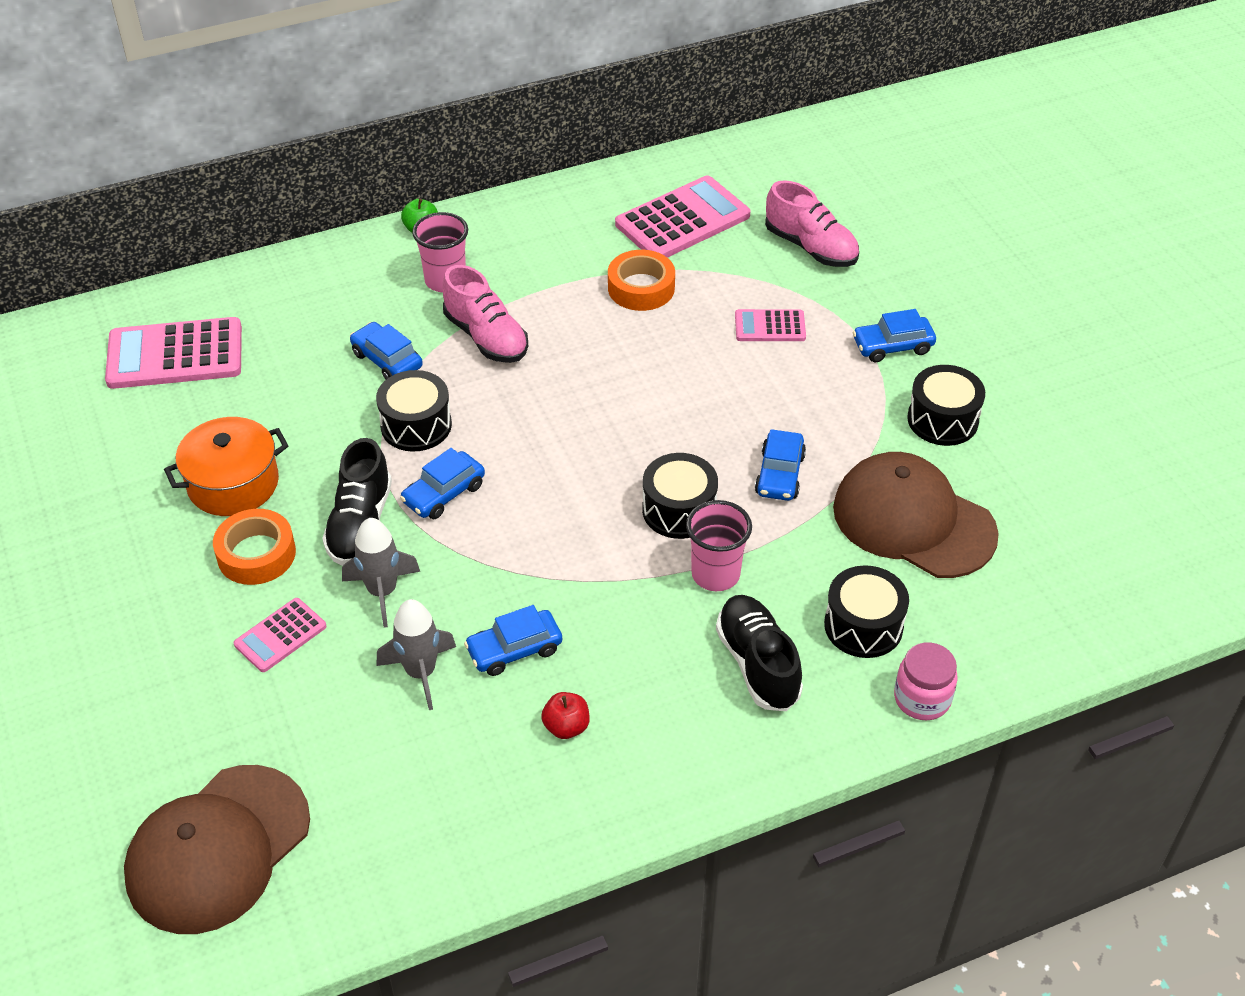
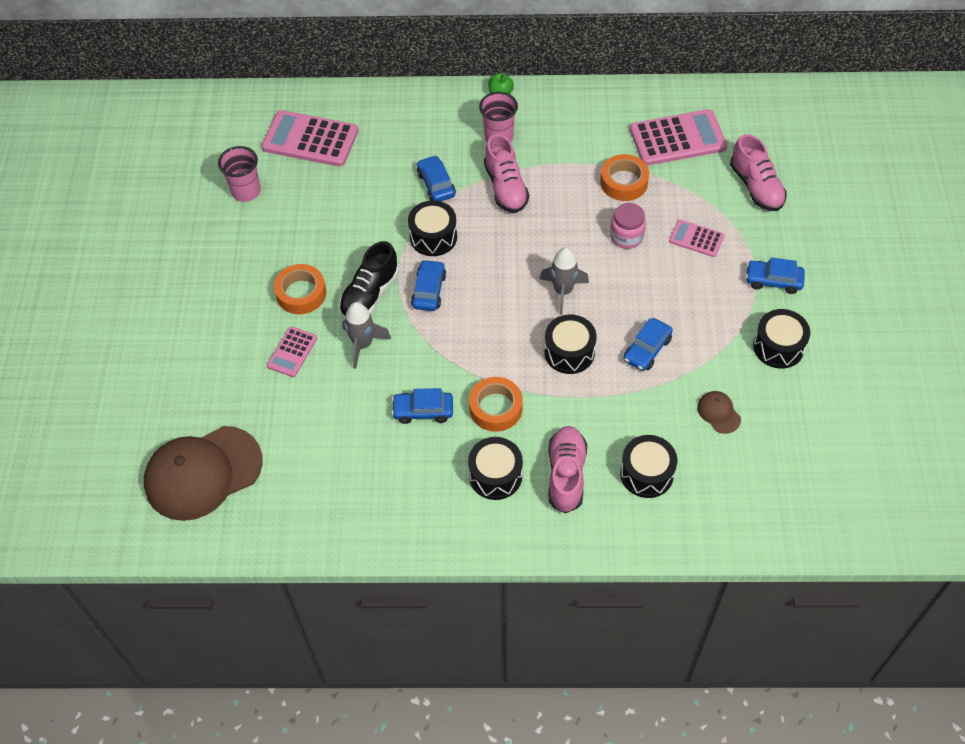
camera: 25 degrees right, 10 degrees up
(233, 483) = (307, 241): orange pot -> none
(280, 635) = (292, 352): pink calculator -> pink calculator turned 45 degrees counterclockwise
(421, 673) = (361, 406): grey rocket -> grey rocket (563, 291)
(444, 494) = (429, 290): blue car -> blue car turned 120 degrees clockwise
(566, 727) = (430, 472): red apple -> none
(615, 612) = (495, 408): none -> orange tape
(661, 699) = (495, 475): none -> black drum
(715, 574) = (570, 405): pink cup -> pink cup (246, 191)
(757, 664) = (566, 475): black shoe -> pink shoe
(913, 521) = (718, 413): brown cap -> brown cap, size x0.41
(922, 699) = (658, 536): pink jar -> pink jar (626, 237)

